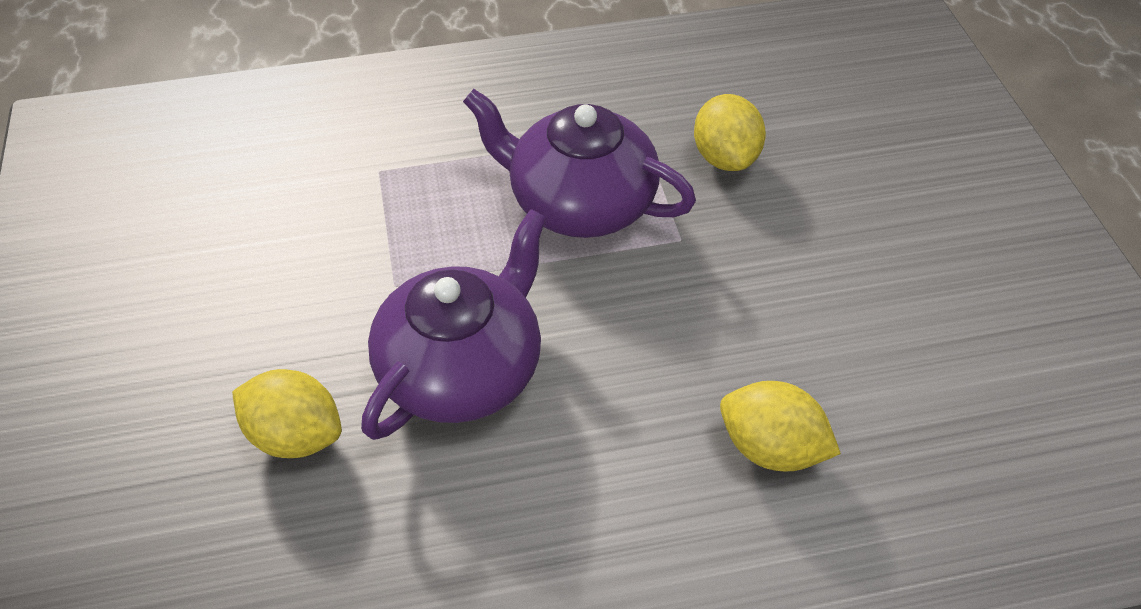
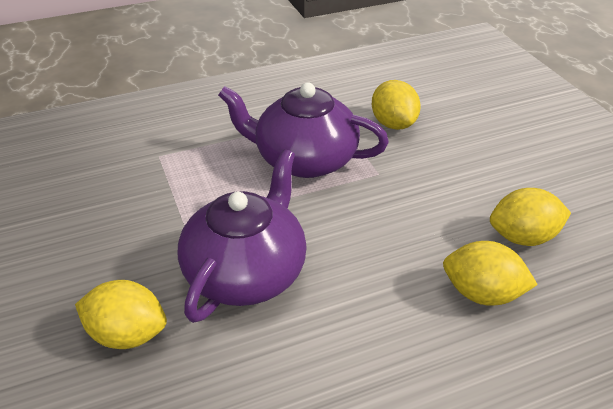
camera: 10 degrees left, 10 degrees down
(857, 371) = (523, 237): none -> yellow lemon

